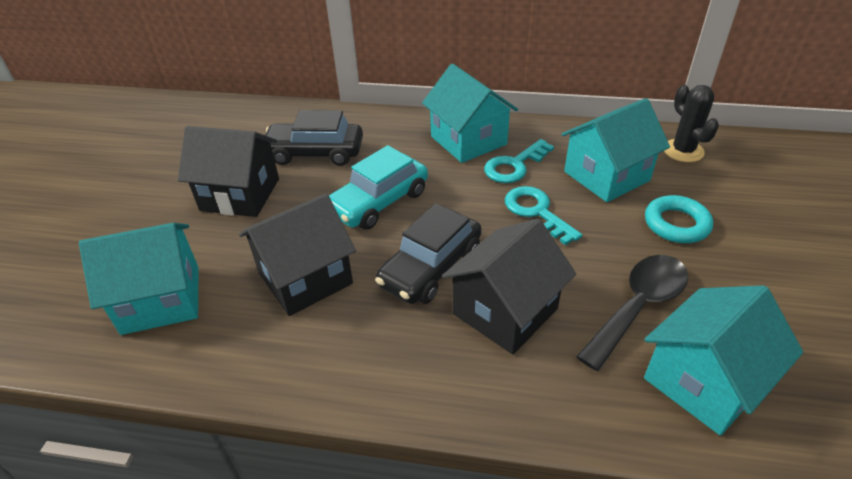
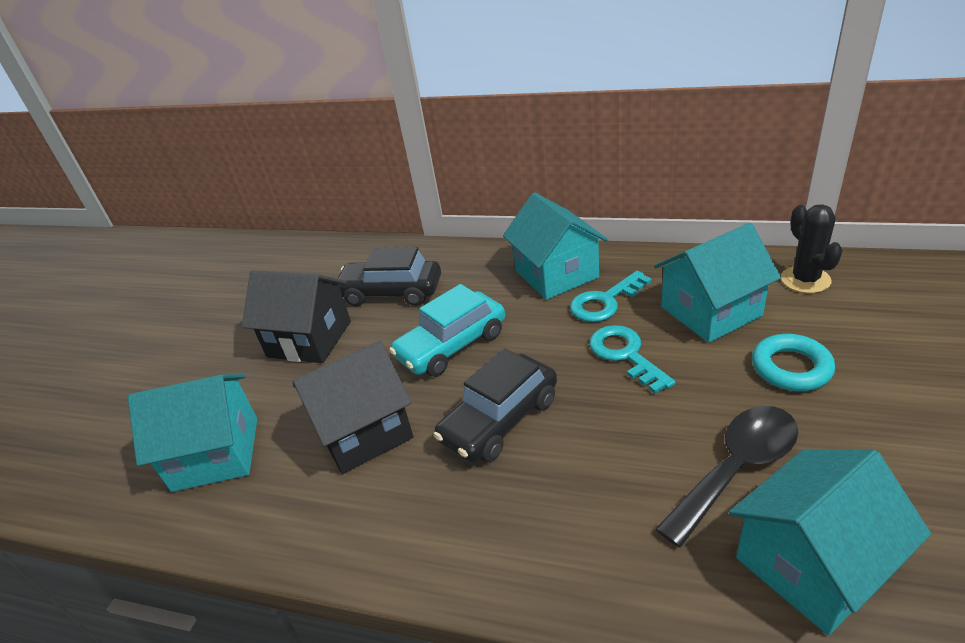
camera: 10 degrees right, 5 degrees down
(505, 311) = (578, 472): black house -> none

